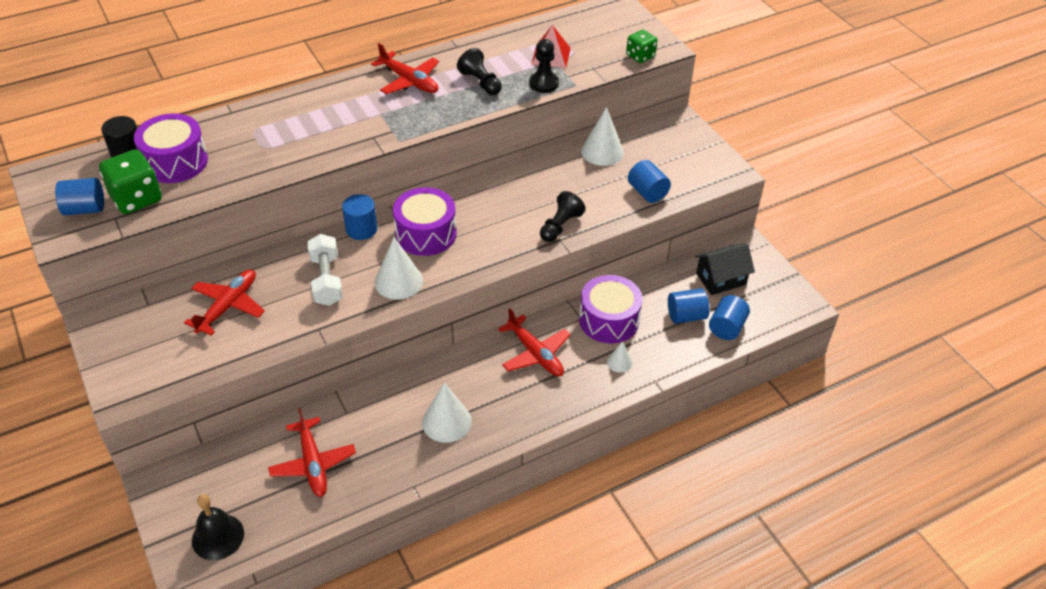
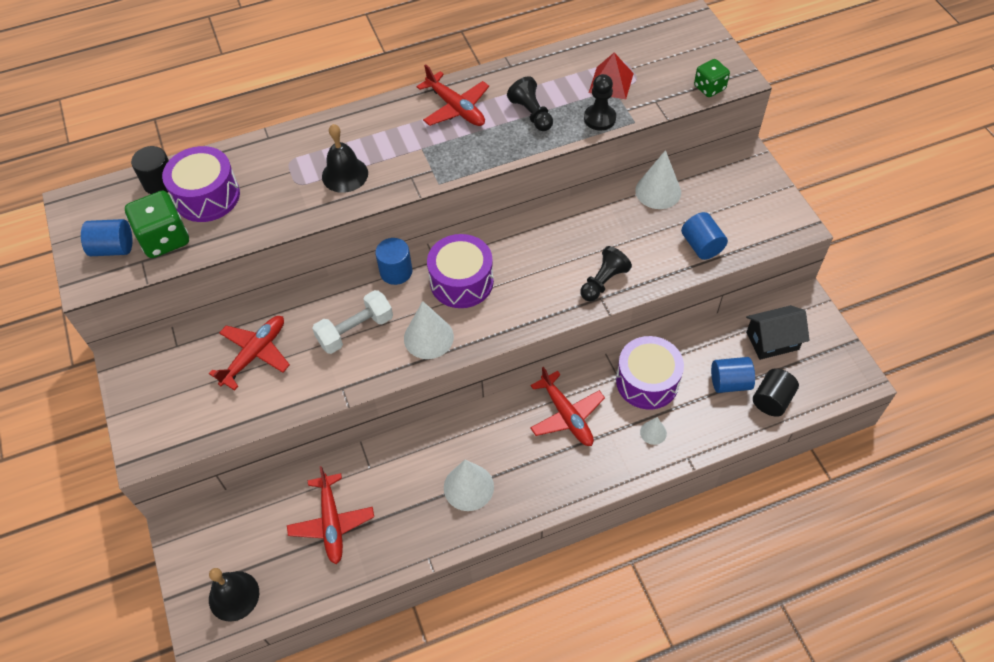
camera: 10 degrees right, 10 degrees up
(309, 138) = (345, 174): none -> black bell
(326, 280) = (355, 330): white dumbbell -> white dumbbell turned 60 degrees clockwise
(726, 327) = (772, 400): blue cylinder -> black cylinder

